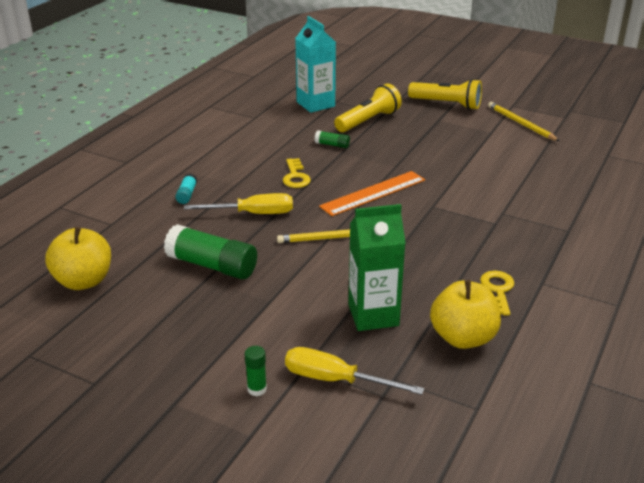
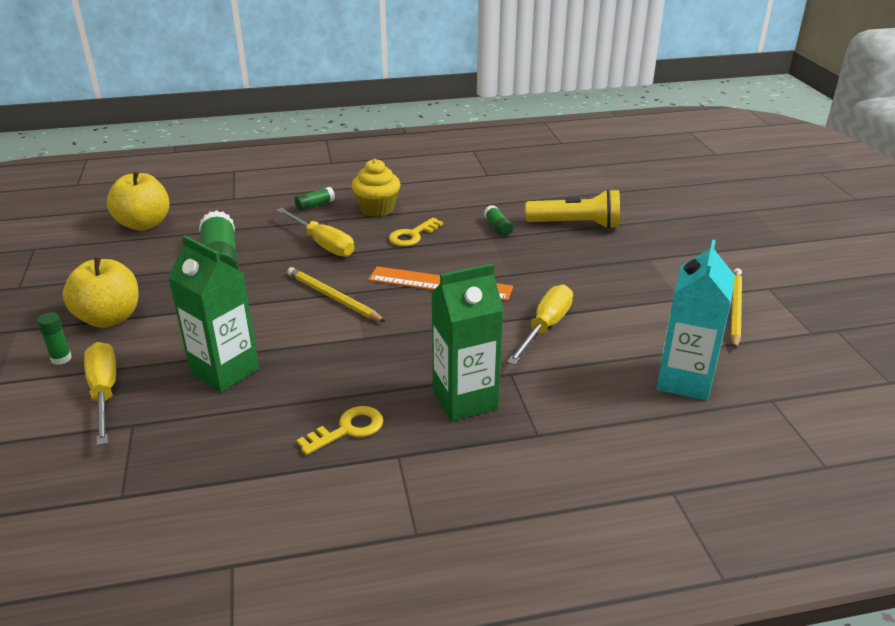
camera: 50 degrees right, 0 degrees up
(187, 194) = (315, 205): turquoise glue stick -> green glue stick
(235, 174) = (377, 209): none -> yellow cupcake
(315, 104) = (561, 188): turquoise carton -> turquoise carton (684, 380)
(447, 104) = (692, 249): yellow flashlight -> none
(463, 338) = (236, 440): yellow apple -> yellow apple (109, 318)
(469, 182) = (545, 327): none -> yellow screwdriver
(511, 238) = (465, 399): none -> green carton

